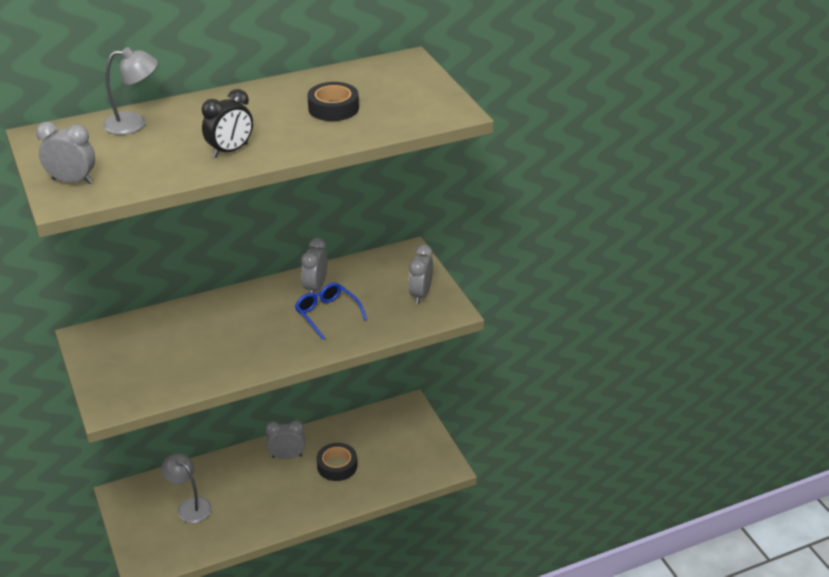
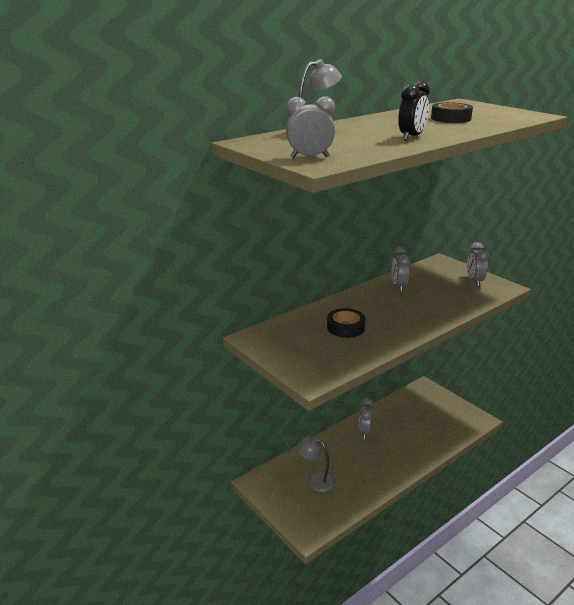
camera: 15 degrees left, 10 degrees down
(287, 456) = (364, 432): grey clock -> grey clock turned 60 degrees counterclockwise
(327, 314) = (422, 299): blue glasses -> none
(337, 466) = (404, 432): black tape -> black tape (345, 327)

